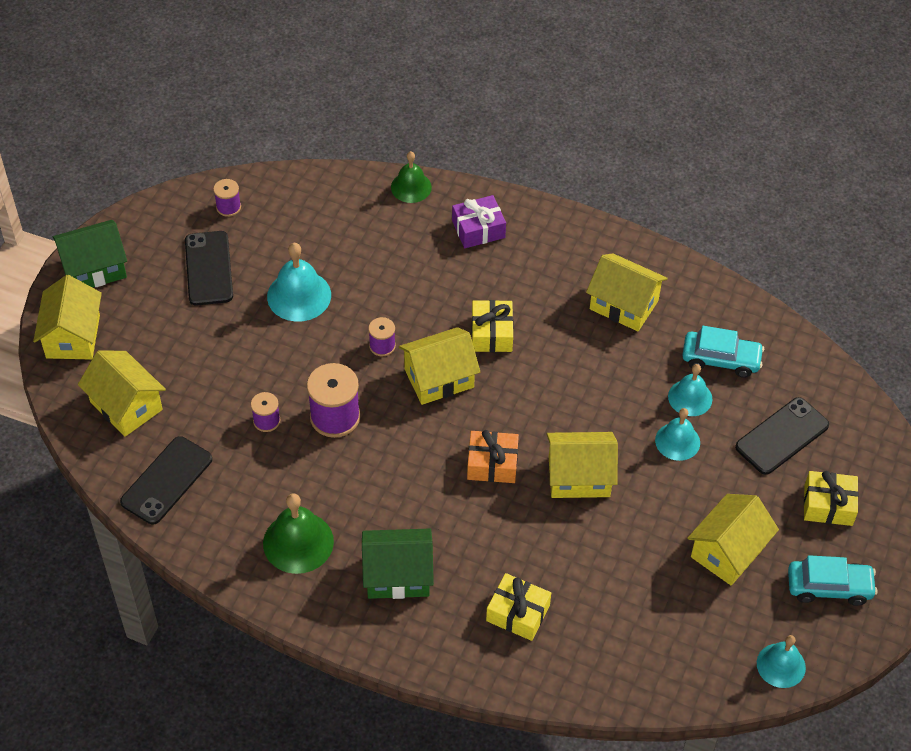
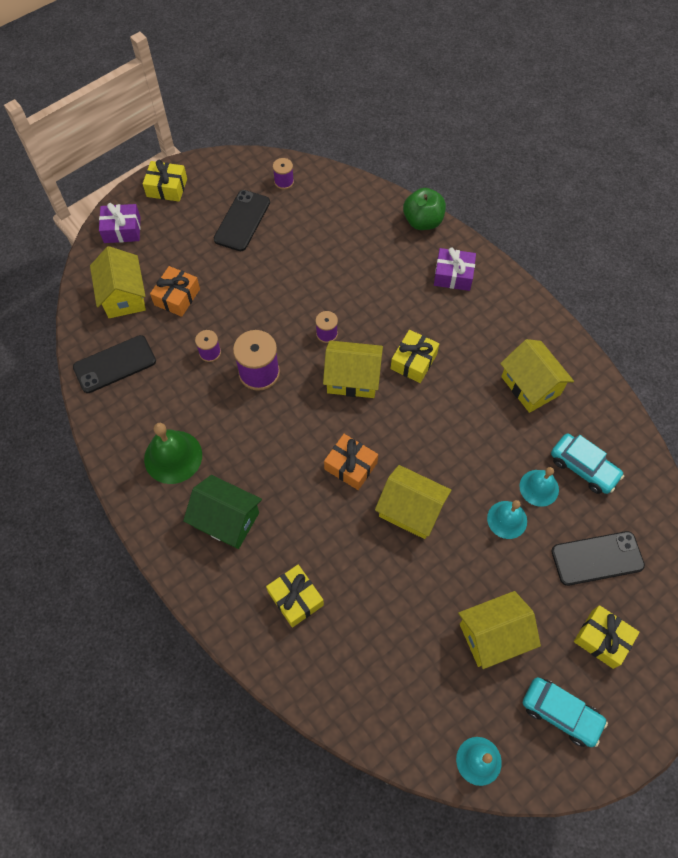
camera: 30 degrees right, 10 degrees up
(73, 336) = (122, 230): yellow house -> purple gift
(94, 268) = (167, 187): green house -> yellow gift
(189, 380) = (177, 297): none -> orange gift
(299, 295) = (291, 268): turquoise bell -> none
(411, 187) = (422, 221): green bell -> green apple

